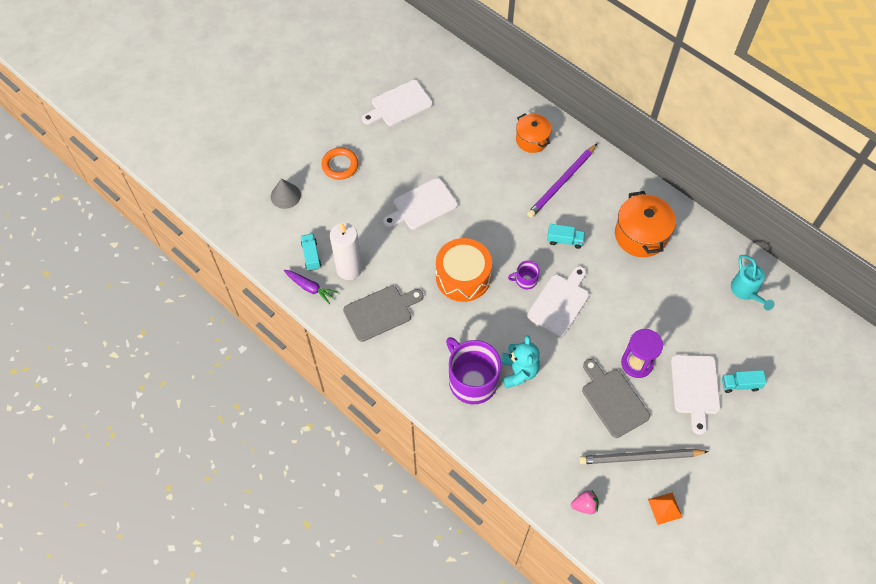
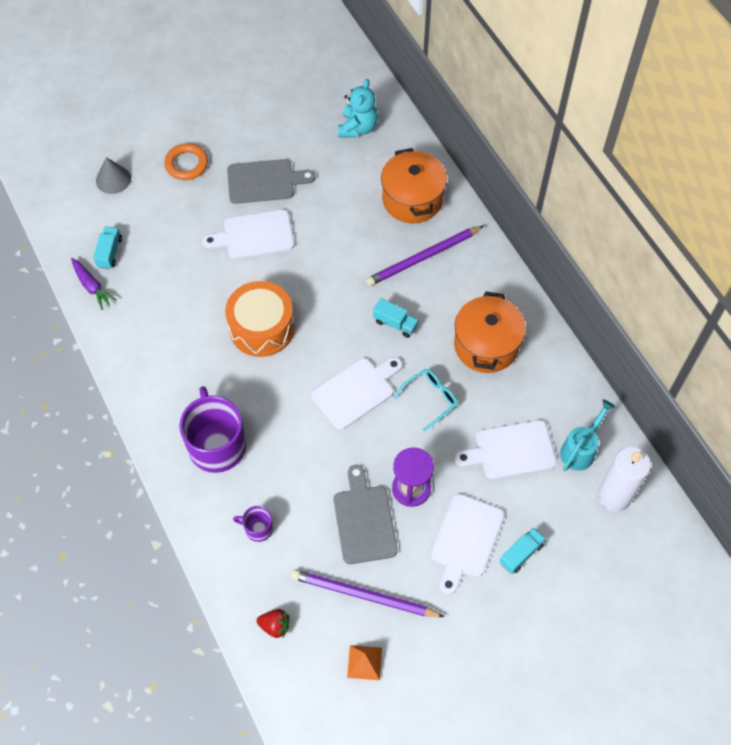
camera: 20 degrees right, 0 degrees up
(349, 269) = (143, 279): white candle -> white candle (614, 496)
(380, 312) = (154, 337): grey cutting board -> grey cutting board (264, 181)
(399, 104) = (282, 117): white cutting board -> white cutting board (510, 450)
(518, 371) = (273, 452): turquoise teddy bear -> turquoise teddy bear (358, 128)
(525, 280) = (329, 354): purple mug -> purple mug (258, 528)
(532, 140) = (412, 199): orange pot -> orange pot, size x1.53
(584, 505) = (275, 626): pink strawberry -> red strawberry
(618, 290) = (430, 399): none -> turquoise glasses
(640, 457) = (363, 595): grey pencil -> purple pencil
(740, 384) = (521, 554): turquoise truck -> turquoise truck turned 120 degrees clockwise
(746, 291) = (580, 450): turquoise watering can -> turquoise watering can turned 150 degrees counterclockwise

